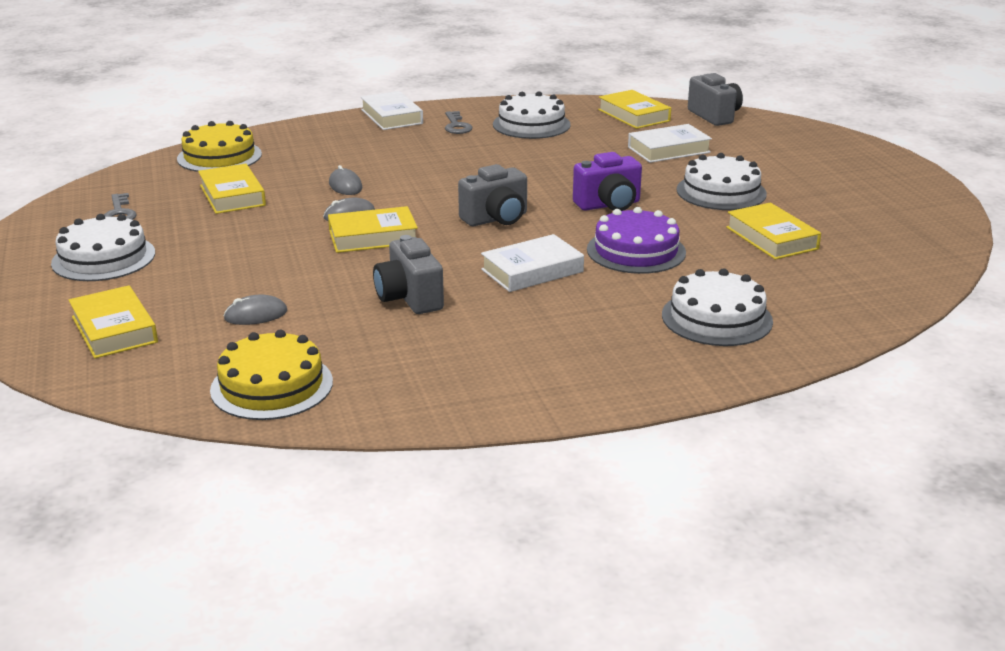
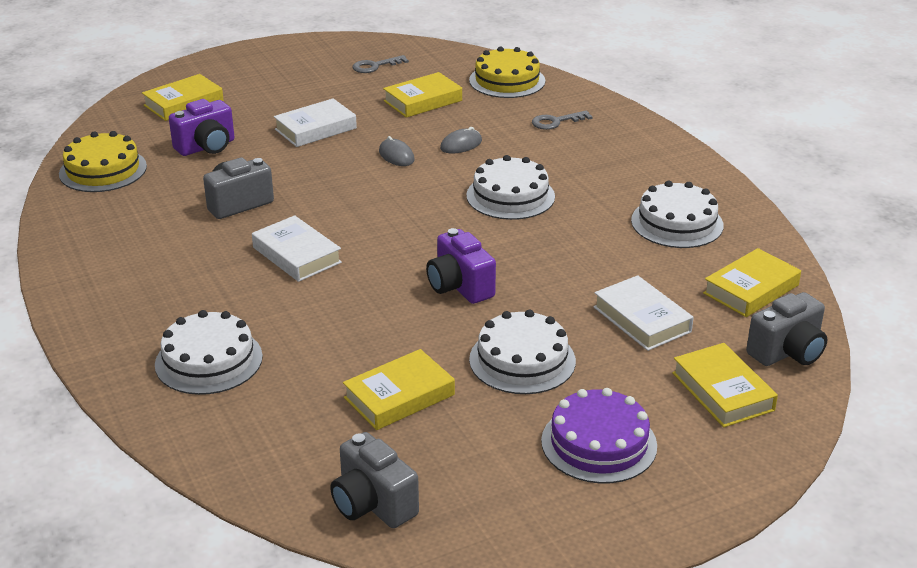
camera: 80 degrees right, 5 degrees up
(103, 258) = (294, 77): white cake -> white cake (510, 196)
(256, 315) = (206, 147): grey mouse -> purple camera
(373, 237) = (353, 172): yellow book -> yellow book (722, 391)
(391, 116) = (654, 142): white book -> white book (315, 129)
(456, 126) = (647, 180): grey key -> grey key (556, 122)
(496, 219) = (406, 226): grey camera -> grey camera (373, 504)
(636, 251) = (349, 309): purple cake -> purple cake (599, 443)

